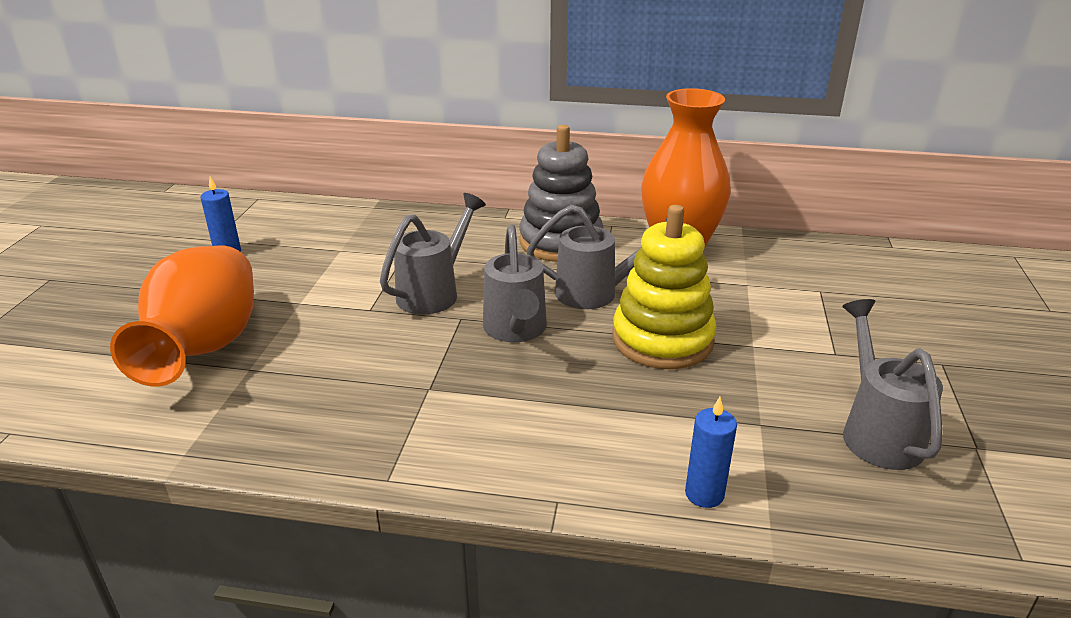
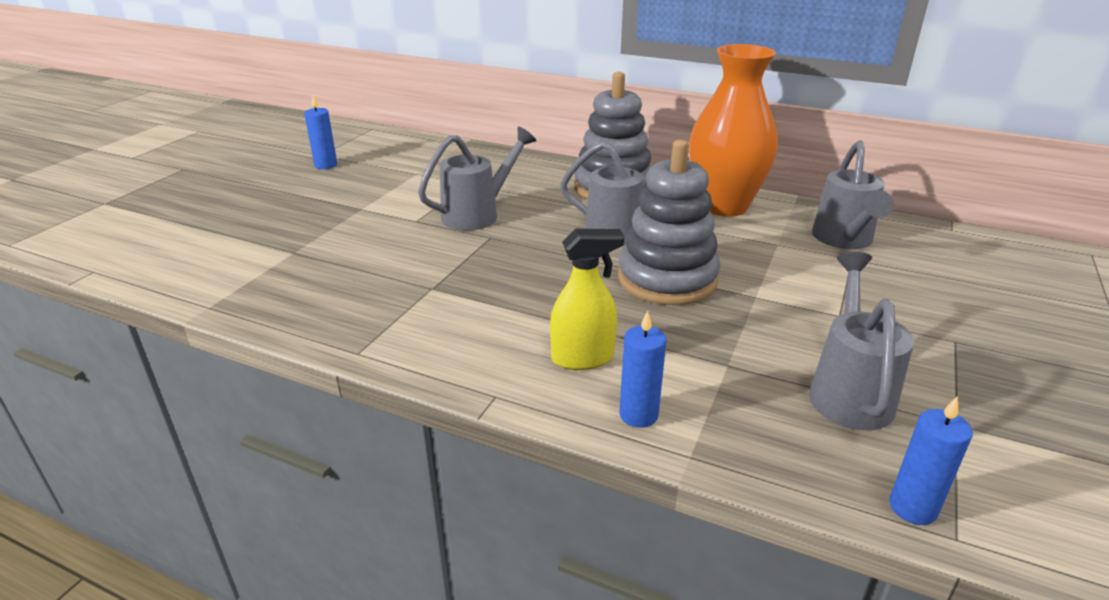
camera: 15 degrees right, 0 degrees up
(205, 348) = (268, 232): orange vase -> none
(515, 330) = (533, 253): grey watering can -> grey watering can (844, 240)
(623, 442) = (583, 358): none -> yellow spray bottle
(662, 340) = (667, 279): yellow stacking toy -> grey stacking toy
(976, 537) = (912, 508): none -> blue candle

